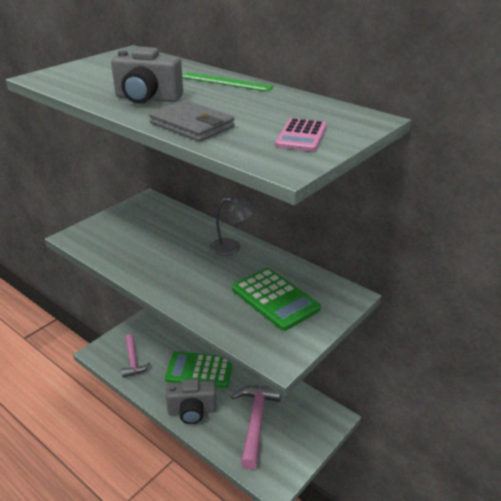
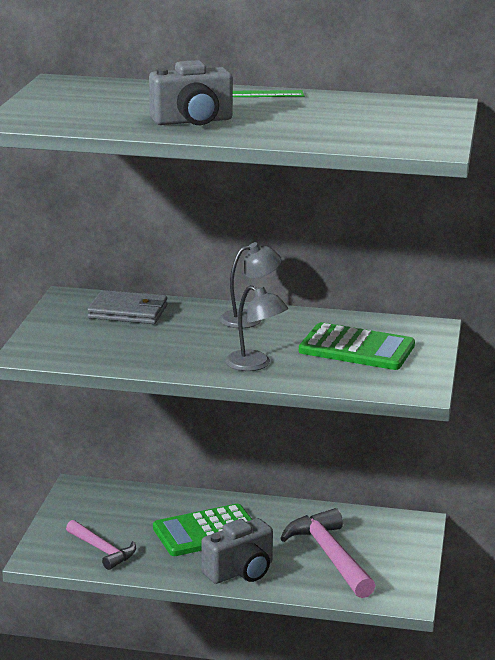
camera: 30 degrees left, 10 degrees down
(191, 291) = (255, 364): none -> grey lamp
(192, 125) = (289, 135): grey wallet -> grey wallet (128, 312)
(301, 136) = (406, 126): pink calculator -> none

